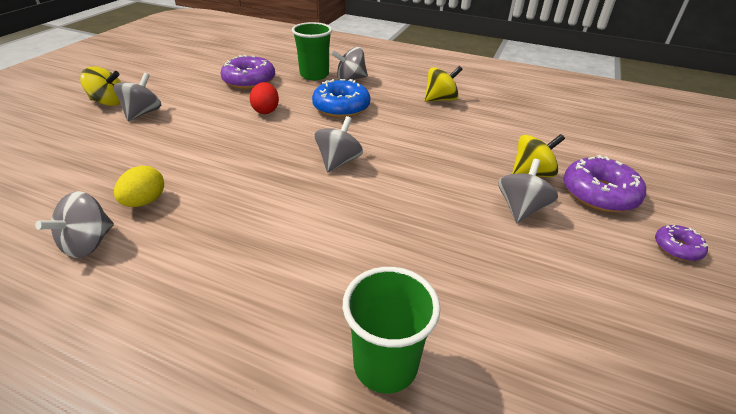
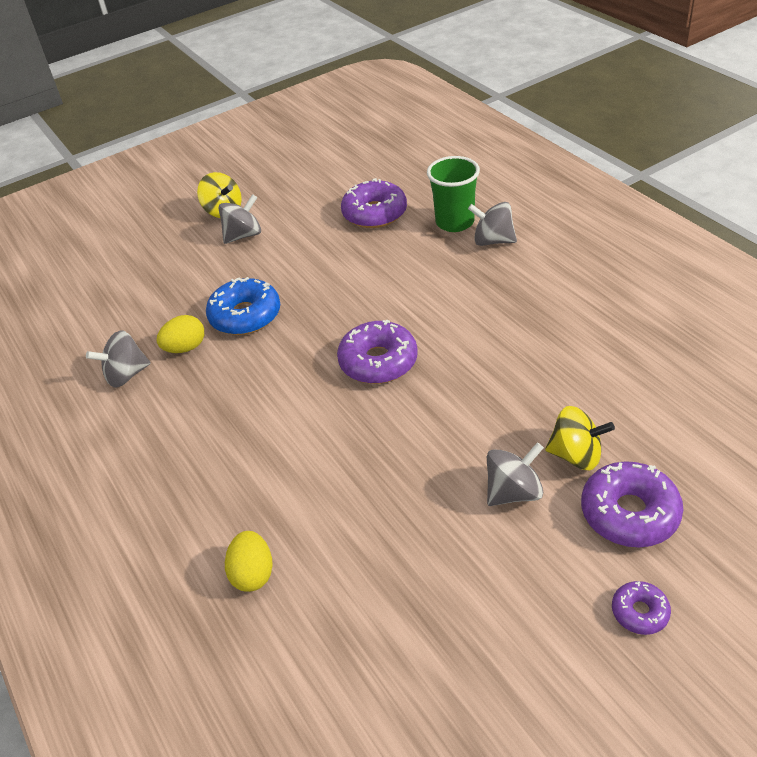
camera: 40 degrees right, 5 degrees up
(266, 110) = (359, 266): red egg -> none
(338, 161) = (378, 361): grey spinning top -> purple donut
(341, 107) = (444, 285): blue donut -> blue donut (245, 316)
(385, 365) = (253, 574): green cup -> yellow egg
(440, 99) = (577, 308): yellow spinning top -> none

